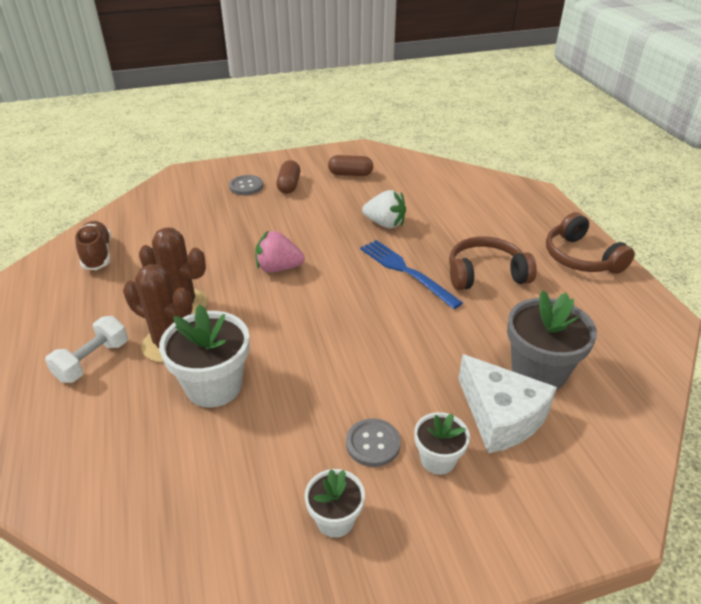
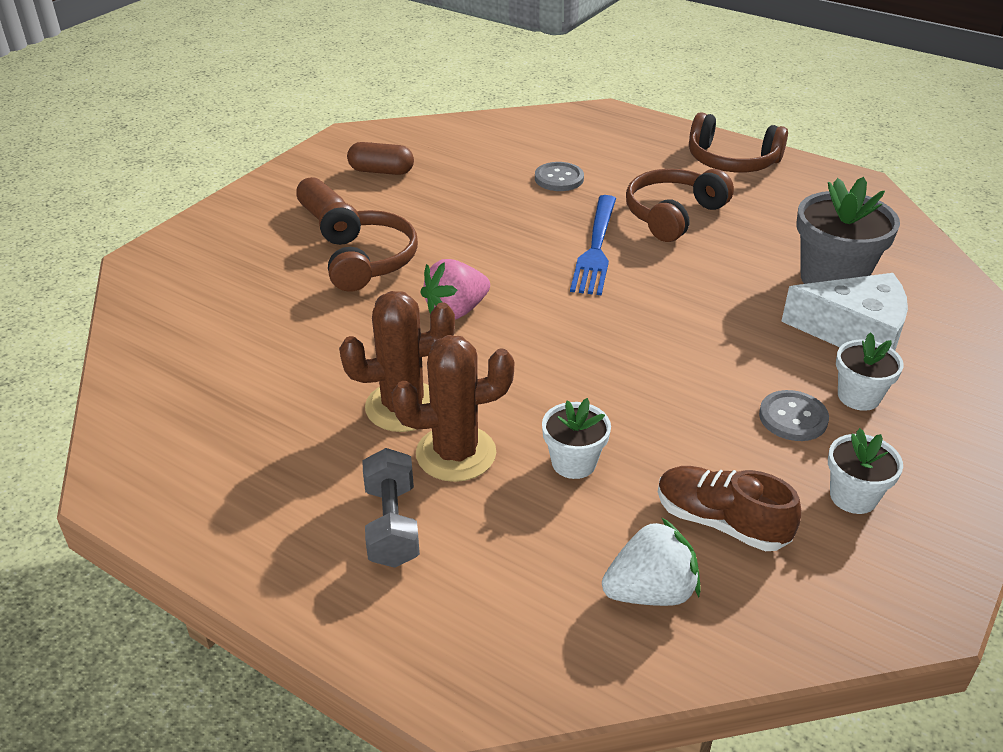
camera: 40 degrees left, 0 degrees up
(93, 361) = (392, 525): white dumbbell -> grey dumbbell
(97, 255) = (187, 413): brown shoe -> brown shoe (721, 522)
(214, 386) = (573, 462): white flower pot -> white flower pot, size x0.57
(246, 186) = (267, 239): grey button -> grey button (559, 178)
(275, 219) = (366, 260): none -> brown headphones
(350, 174) = (381, 171): brown capsule -> brown capsule turned 45 degrees clockwise
(385, 224) = (503, 210): white strawberry -> white strawberry (650, 592)
(406, 271) = (596, 248): blue fork -> blue fork turned 90 degrees counterclockwise

